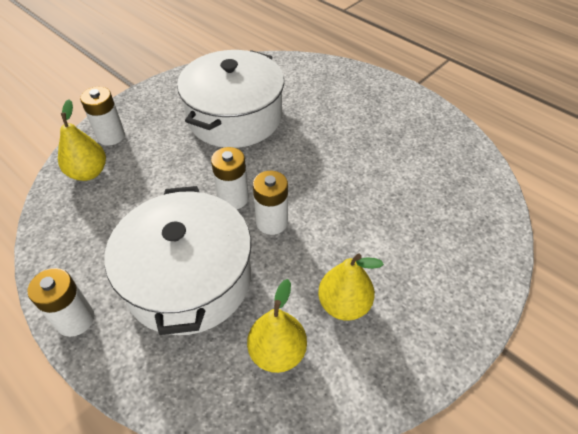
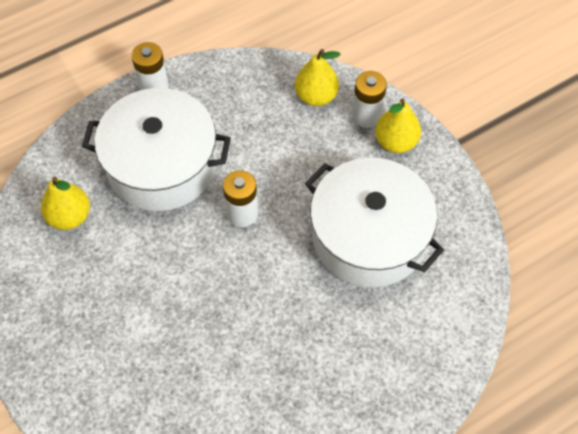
camera: 105 degrees right, 10 degrees up
(272, 222) = (200, 241): white battery -> none
(344, 304) = (89, 277): yellow pear -> yellow pear (396, 142)

